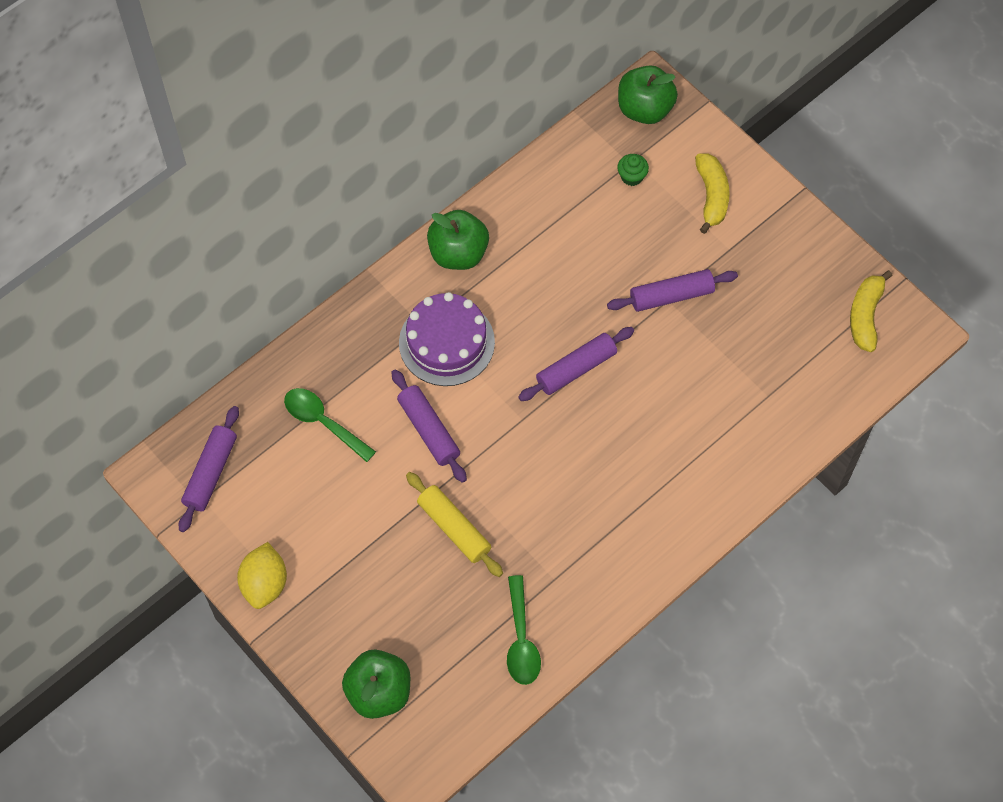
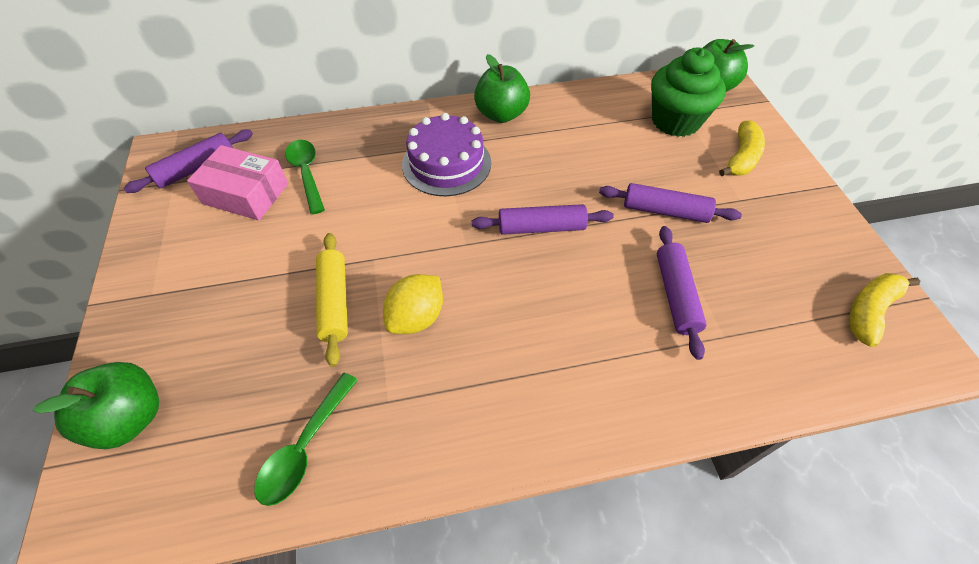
camera: 30 degrees right, 10 degrees down
(265, 583) = (146, 264): yellow lemon -> yellow lemon (416, 317)
(285, 473) = (246, 193): none -> pink box
(428, 430) = (380, 215): purple rolling pin -> purple rolling pin (675, 295)
(631, 176) = (675, 121): green cupcake -> green cupcake, size x2.43

